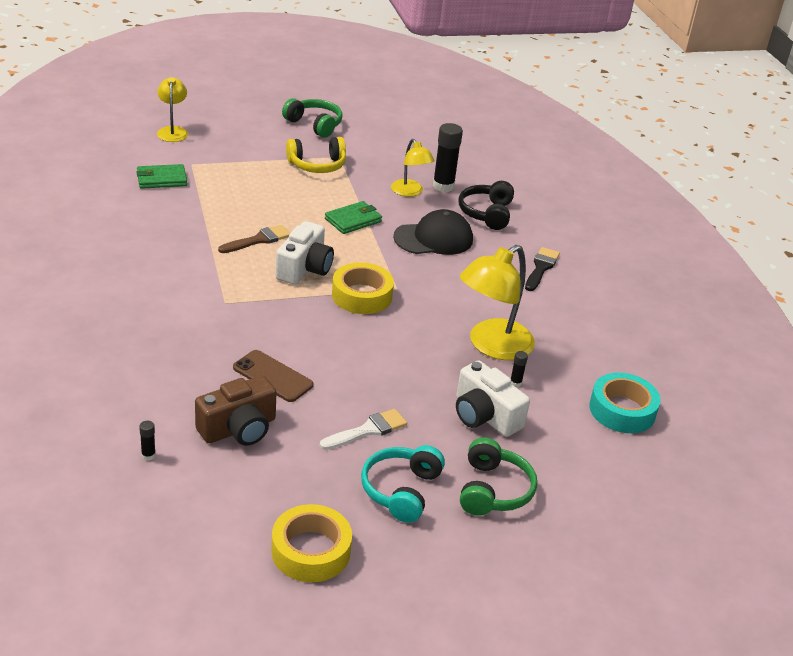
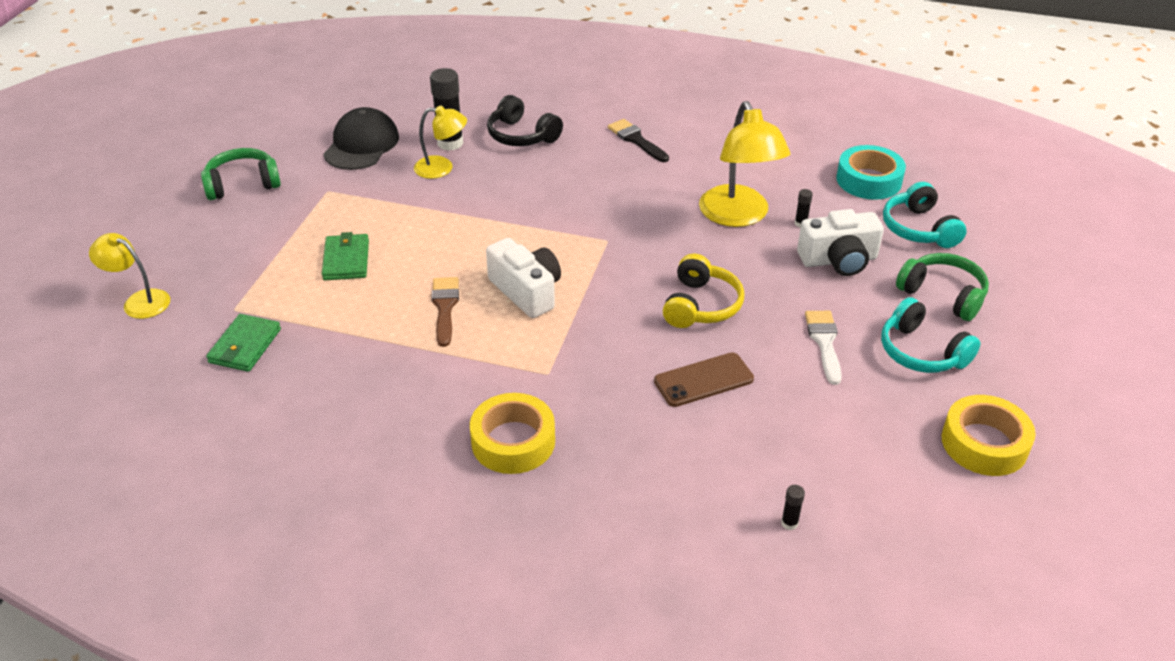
camera: 55 degrees left, 5 degrees up
(239, 429) = (778, 435): brown camera -> none
(317, 165) = (331, 212): yellow headphones -> yellow headphones (701, 305)
(353, 220) = (462, 225): green wallet -> green wallet (346, 260)
(362, 296) = (604, 268): yellow tape -> yellow tape (513, 441)
(433, 238) = (539, 184): black cap -> black cap (361, 145)
(578, 456) = (918, 229): none -> turquoise headphones

